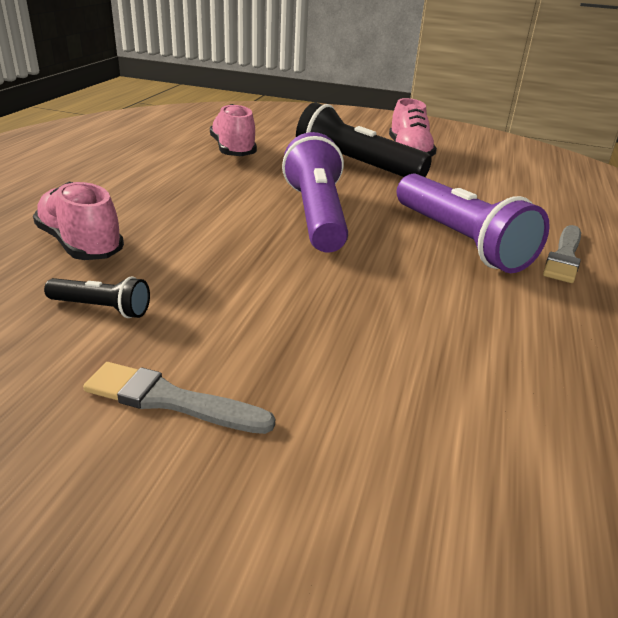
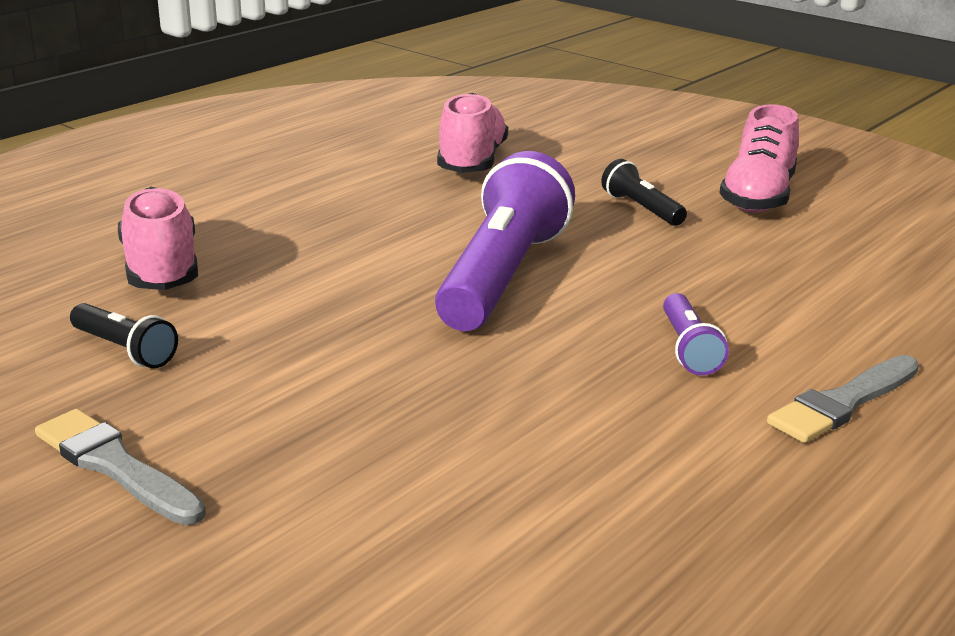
camera: 25 degrees right, 5 degrees down
(356, 166) = (641, 209): black flashlight -> black flashlight, size x0.46
(460, 241) = (688, 349): purple flashlight -> purple flashlight, size x0.46

